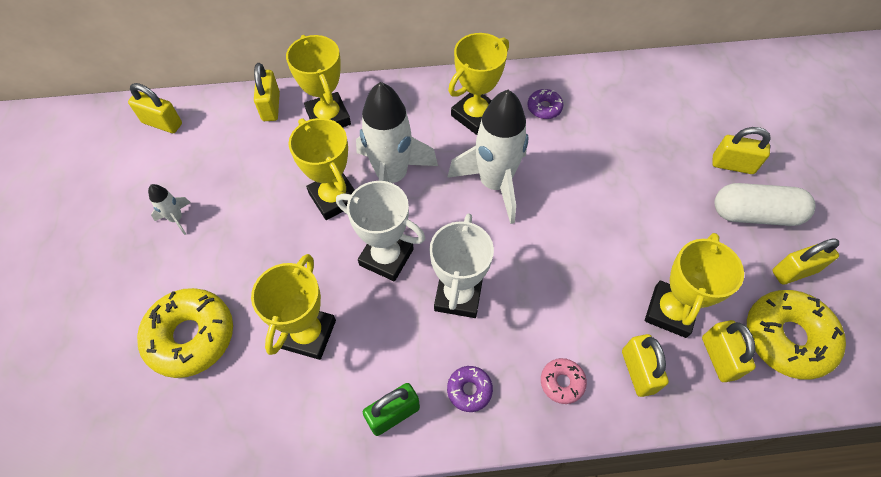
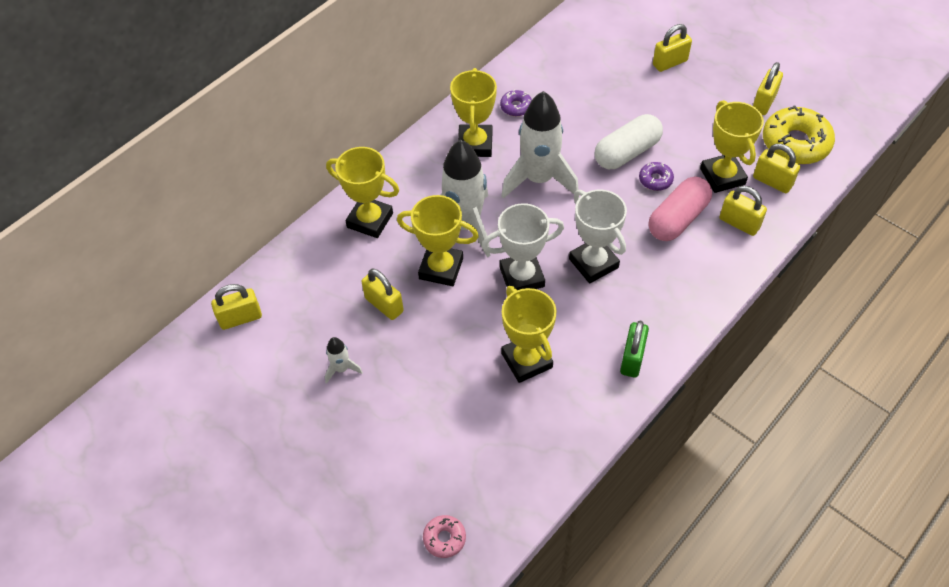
camera: 40 degrees left, 5 degrees down
(191, 336) = (450, 426): yellow donut -> none
(271, 106) = (315, 244): yellow padlock -> yellow padlock (384, 305)
(469, 390) = (660, 309): purple donut -> purple donut (655, 180)
(562, 382) = (706, 262): pink donut -> pink donut (444, 538)
(580, 317) = (677, 219): none -> pink capsule
(755, 214) = (711, 84): white capsule -> white capsule (627, 152)

